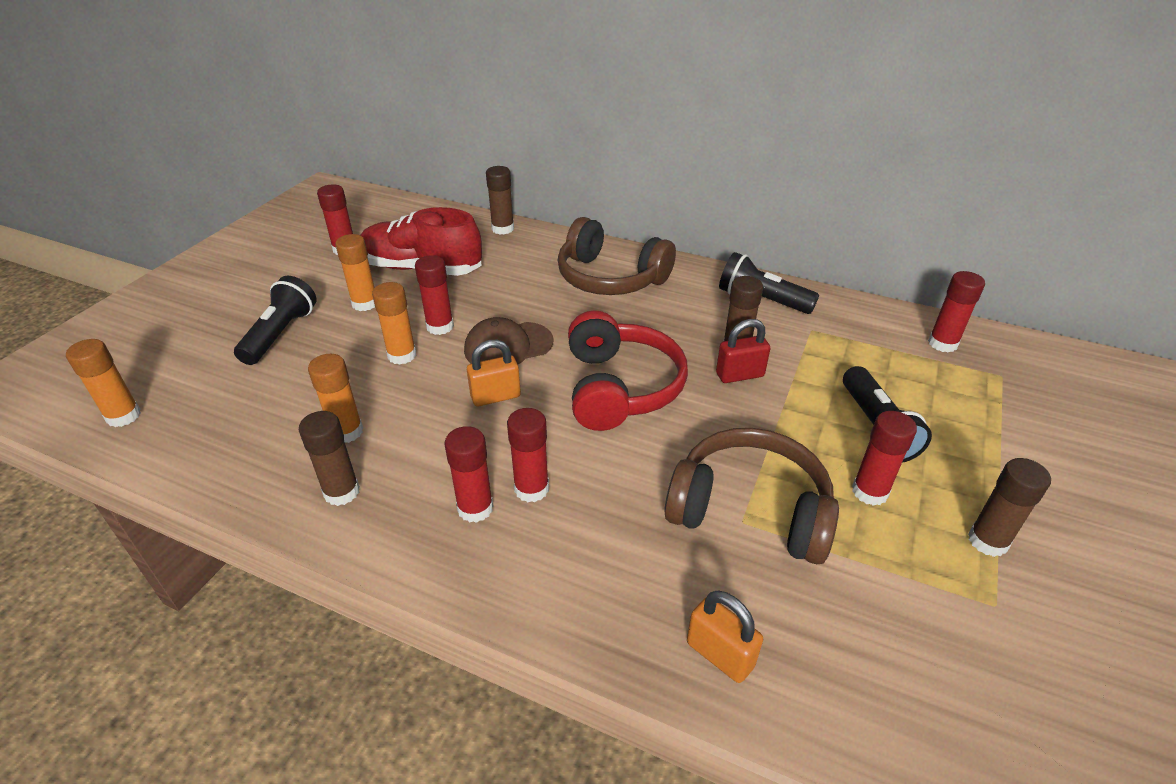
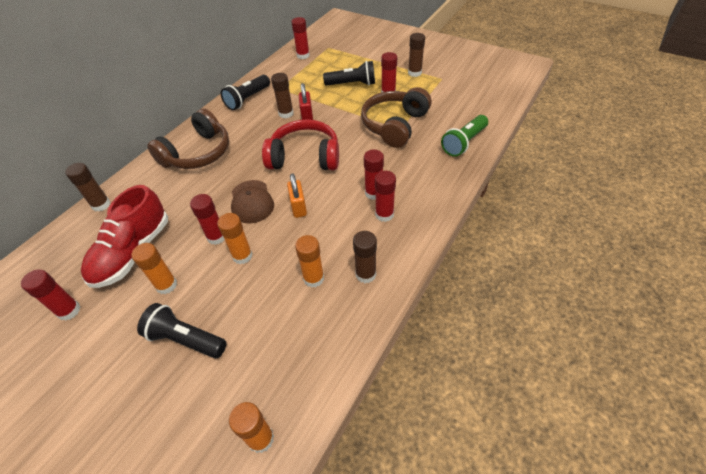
camera: 80 degrees left, 10 degrees up
(720, 654) = (464, 143): orange padlock -> green flashlight

